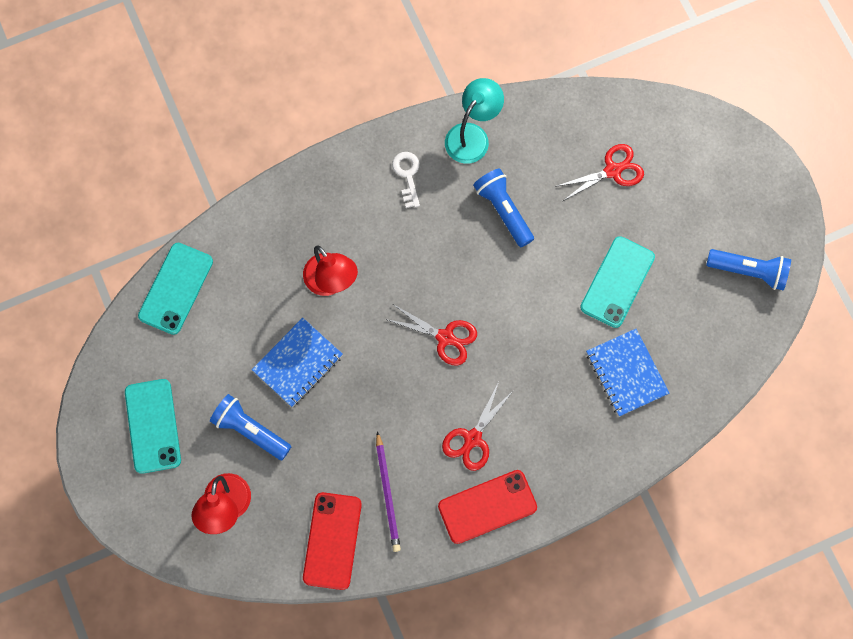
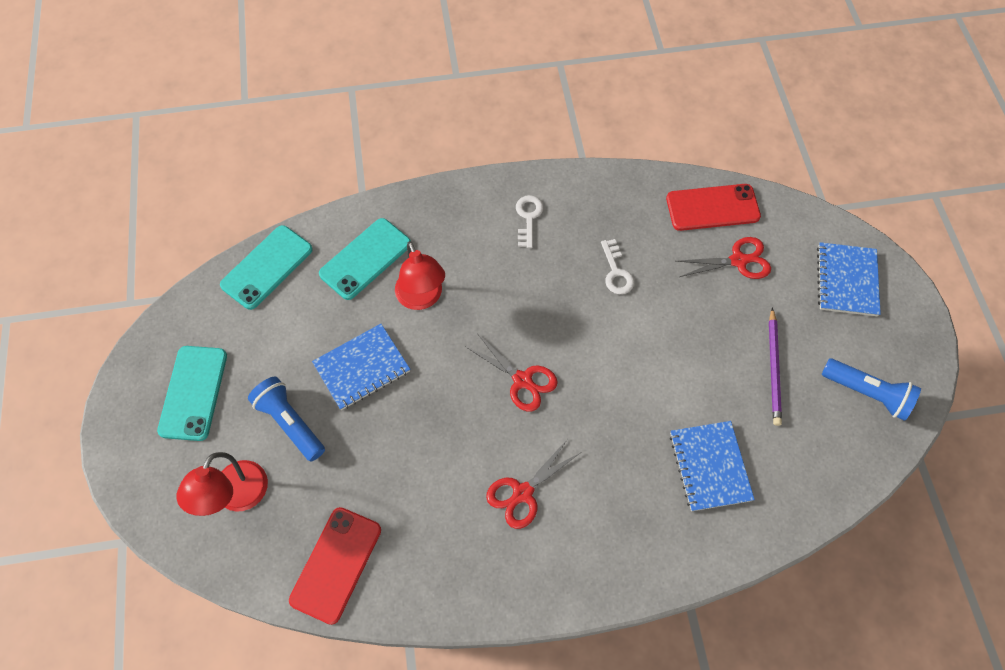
camera: 15 degrees right, 10 degrees down
(387, 494) = (412, 529): purple pencil -> purple pencil (774, 369)
(472, 135) = (603, 197): turquoise lamp -> none
(487, 506) = (518, 573): red phone -> red phone (712, 207)
(503, 210) = (616, 272): blue flashlight -> white key
(617, 282) = (720, 369): turquoise phone -> turquoise phone (365, 259)
(714, 166) = (846, 280): none -> blue notebook

